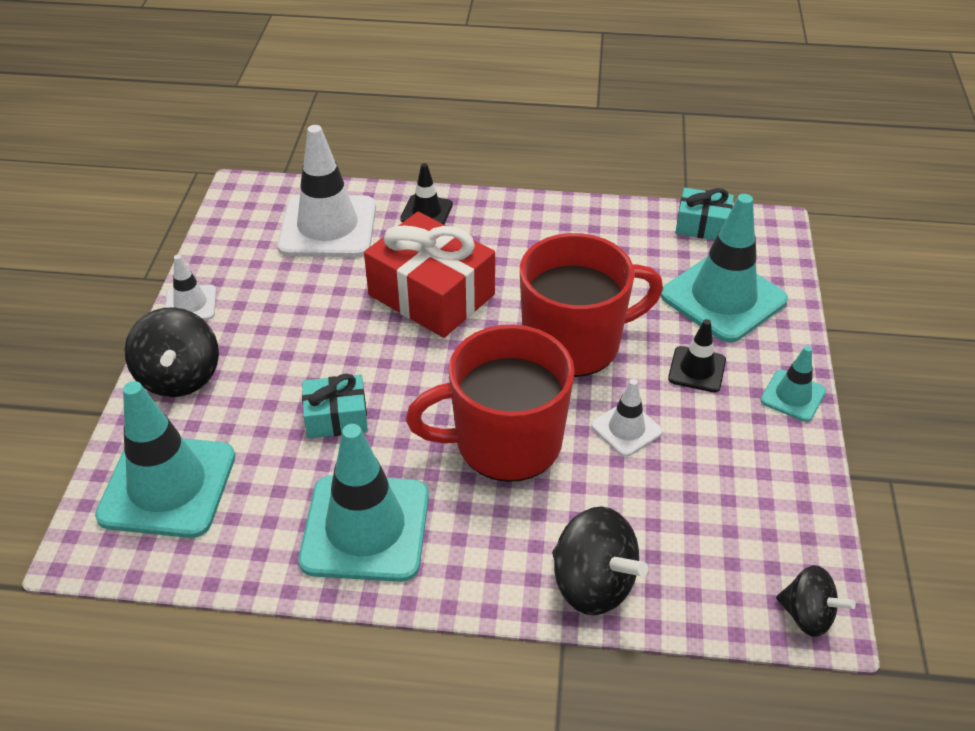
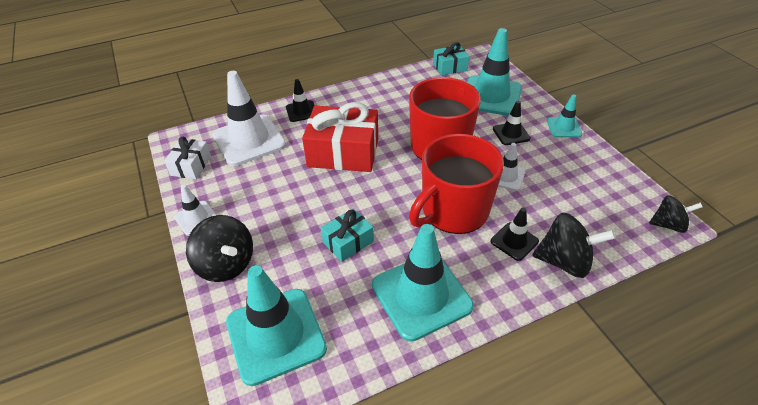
camera: 30 degrees left, 0 degrees up
(234, 233) = (191, 166): none -> white gift
(549, 522) = (514, 241): none -> black traffic cone

